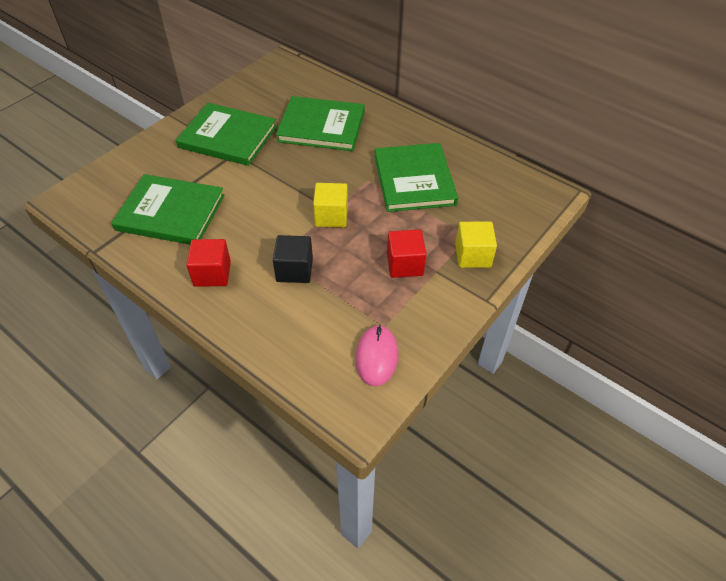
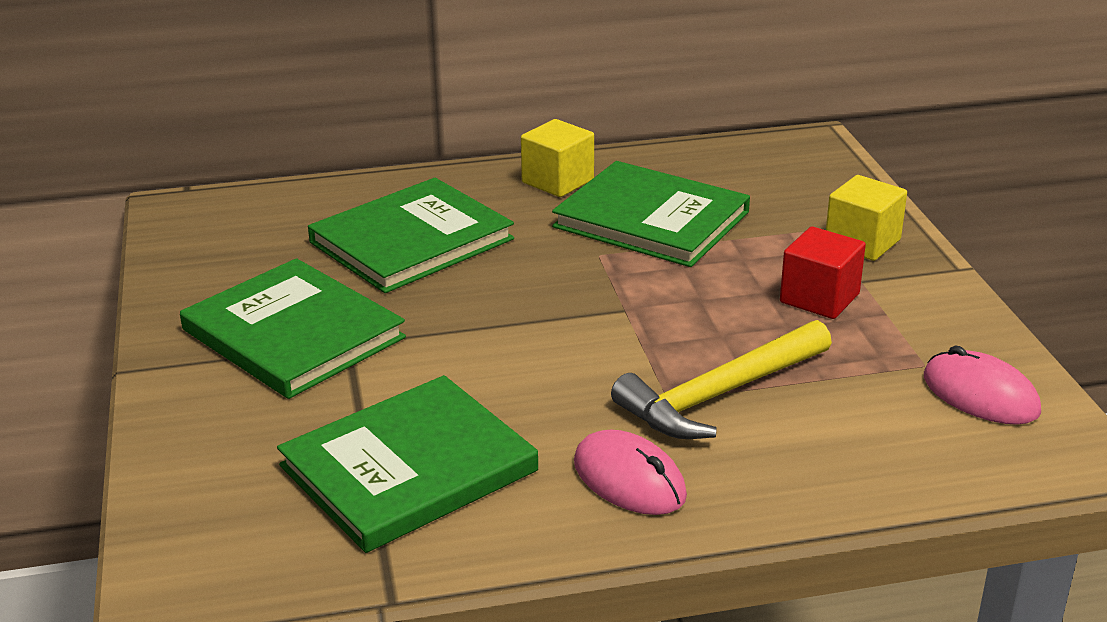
camera: 50 degrees left, 20 degrees down
(212, 273) = (629, 479): red cube -> pink mouse
(228, 137) = (293, 334): green book -> green book turned 75 degrees clockwise
(294, 270) = (719, 395): black cube -> yellow hammer
(331, 216) = (638, 315): yellow cube -> yellow cube (557, 181)

